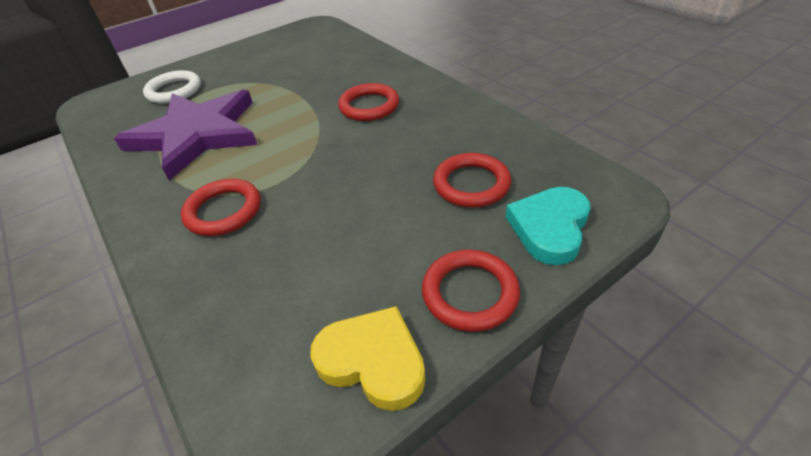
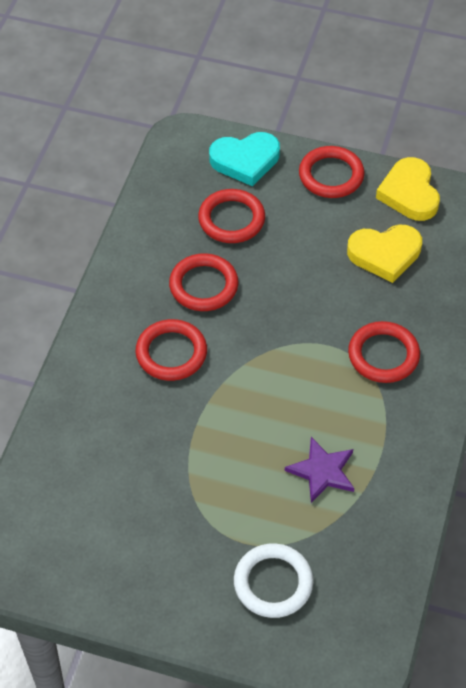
camera: 130 degrees left, 10 degrees up
(196, 134) = (322, 471): purple star -> purple star, size x0.44
(316, 276) = (385, 254): none -> yellow heart
(412, 141) = (203, 285): none -> red ring

